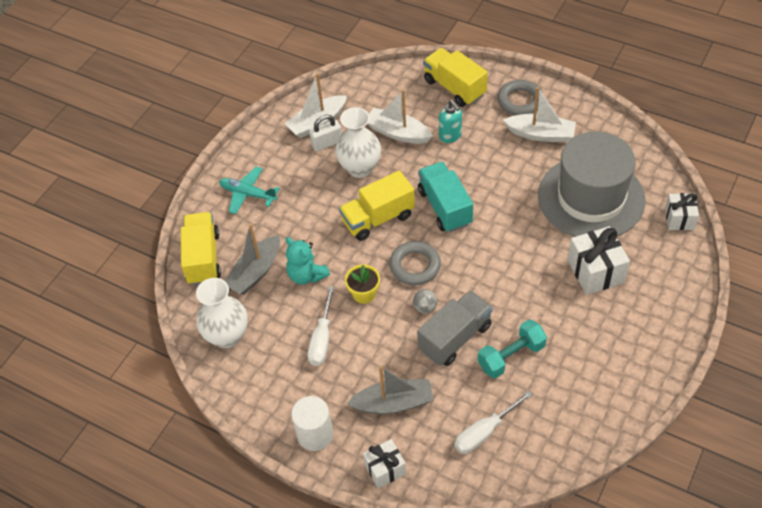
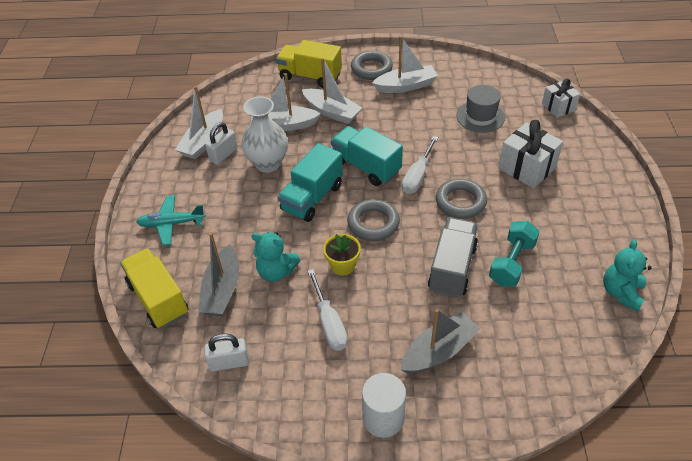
camera: 30 degrees left, 5 degrees down
(227, 336) = (229, 362): white vase -> white padlock
(378, 218) = (312, 197): yellow truck -> turquoise truck
(385, 469) = (475, 418): white gift -> none
(425, 307) = (407, 254): grey ball -> none
(450, 136) = (332, 112): turquoise soap dispenser -> white boat
(485, 432) = (539, 338): white screwdriver -> white screwdriver (417, 176)
(507, 279) = (460, 202): none -> grey ring
(589, 427) = (621, 293): none -> turquoise teddy bear
(591, 198) = (480, 116): grey hat -> grey hat, size x0.50

